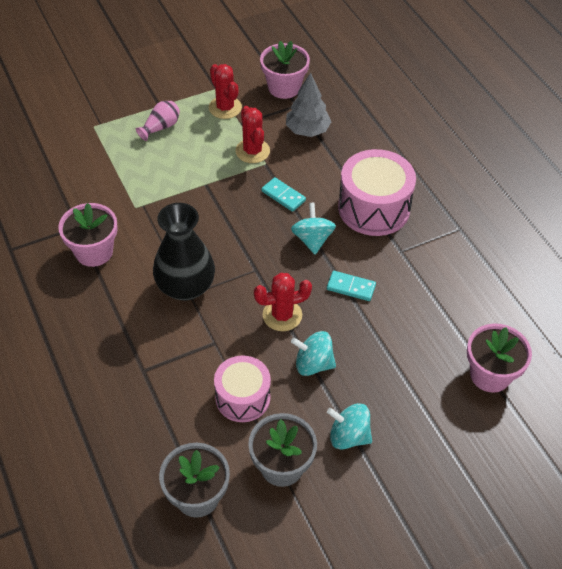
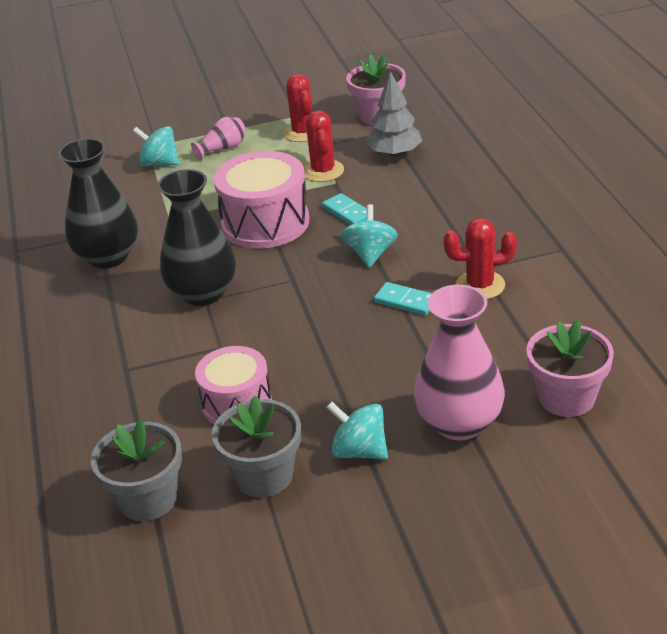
camera: 15 degrees right, 15 degrees down
(94, 252) = (108, 257): pink flower pot -> black vase
(282, 315) = (311, 325): red cactus -> red cactus (480, 285)
(313, 364) = (335, 374): turquoise spinning top -> turquoise spinning top (160, 163)
(374, 208) = (456, 226): pink drum -> pink drum (265, 223)
(417, 404) = (459, 423): none -> pink vase

